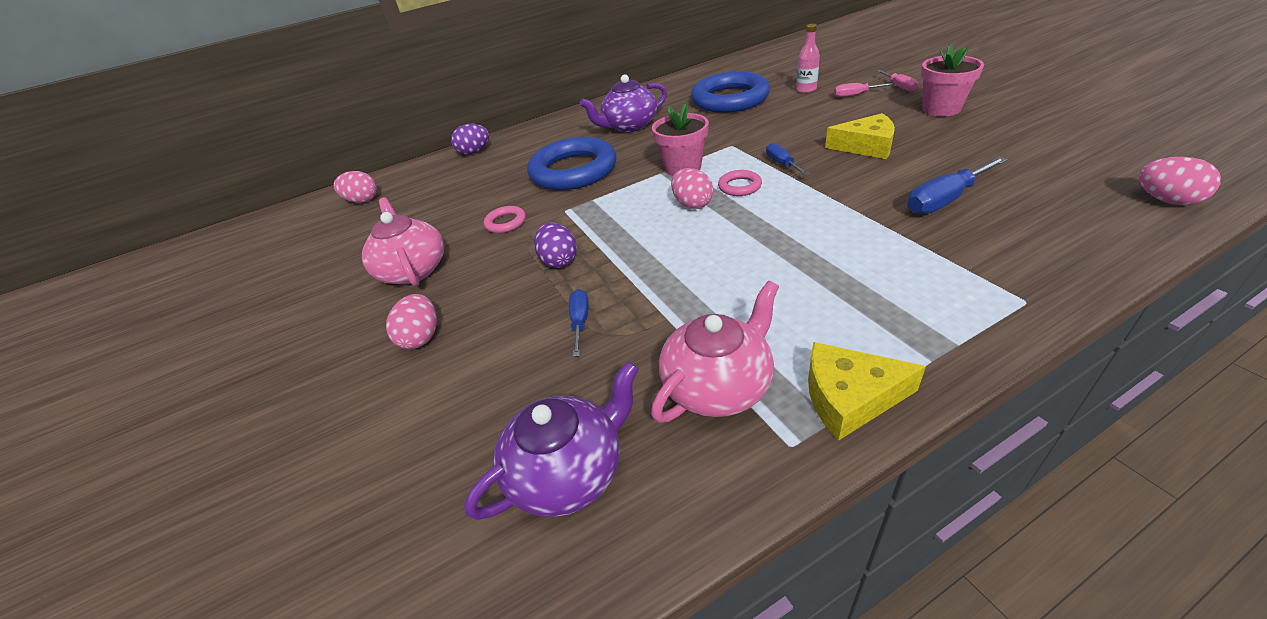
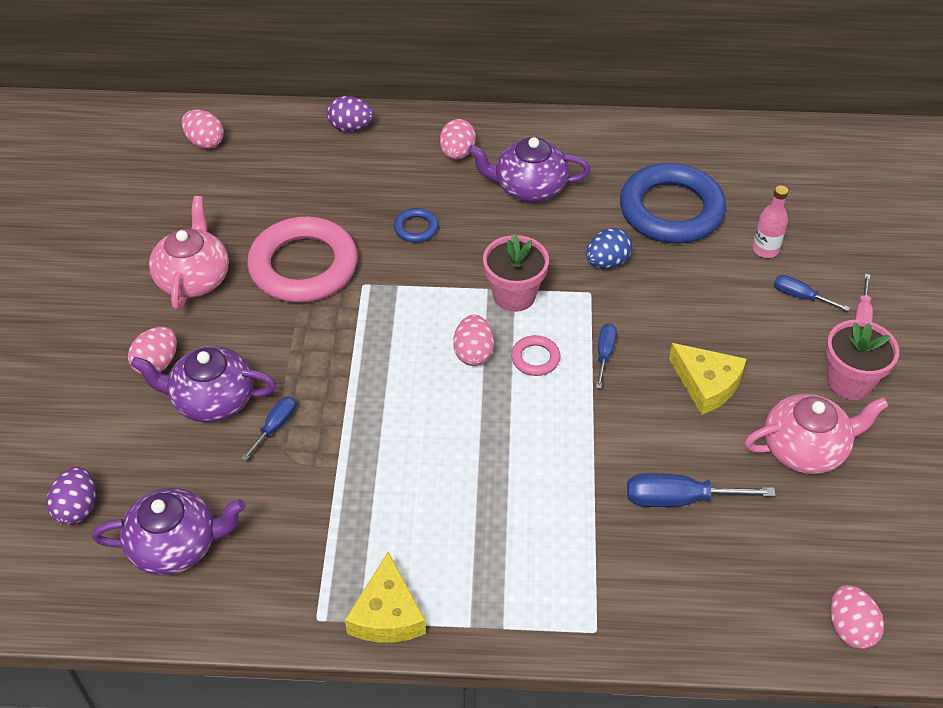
camera: 25 degrees right, 10 degrees up
(500, 334) = (212, 400): none -> purple teapot
(506, 223) = (303, 266): pink ring -> pink ring, size x2.37
(559, 261) = (310, 348): purple egg -> purple egg (77, 508)
(563, 133) = (457, 153): none -> pink egg
(573, 171) = (416, 228): blue ring -> blue ring, size x0.42
(718, 386) = (317, 548): pink teapot -> pink teapot (805, 449)
(723, 131) = (607, 262): none -> blue egg
(849, 397) = (387, 614): yellow cheese -> yellow cheese turned 120 degrees counterclockwise
(855, 95) = (800, 296): pink screwdriver -> blue screwdriver

